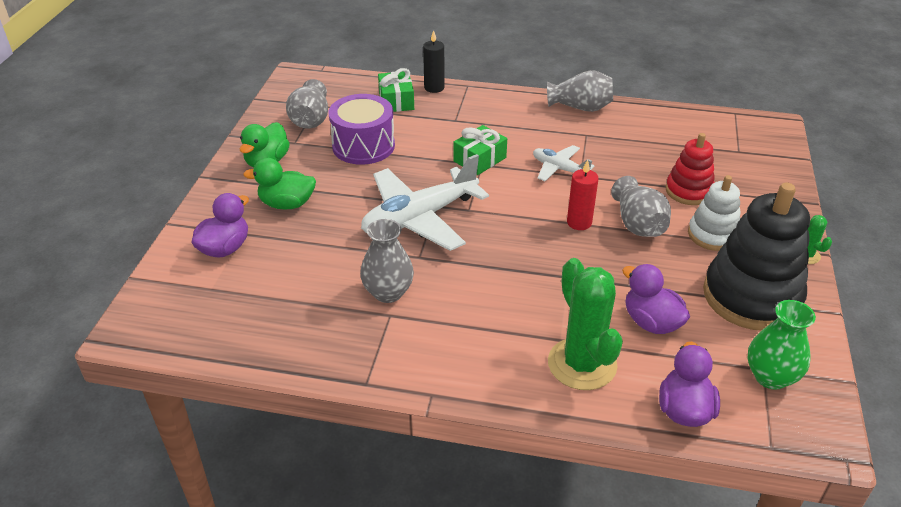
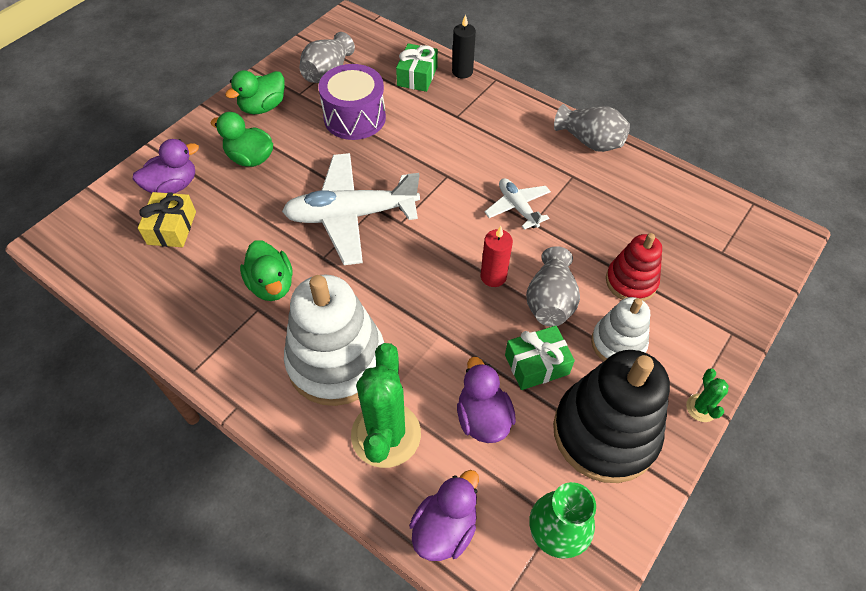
camera: 25 degrees right, 15 degrees up
(251, 281) = (172, 228): none -> yellow gift
(388, 292) = (271, 285): grey vase -> green duck
(480, 159) = (449, 169): green gift -> green gift (536, 364)
(495, 328) = (336, 361): none -> white stacking toy

